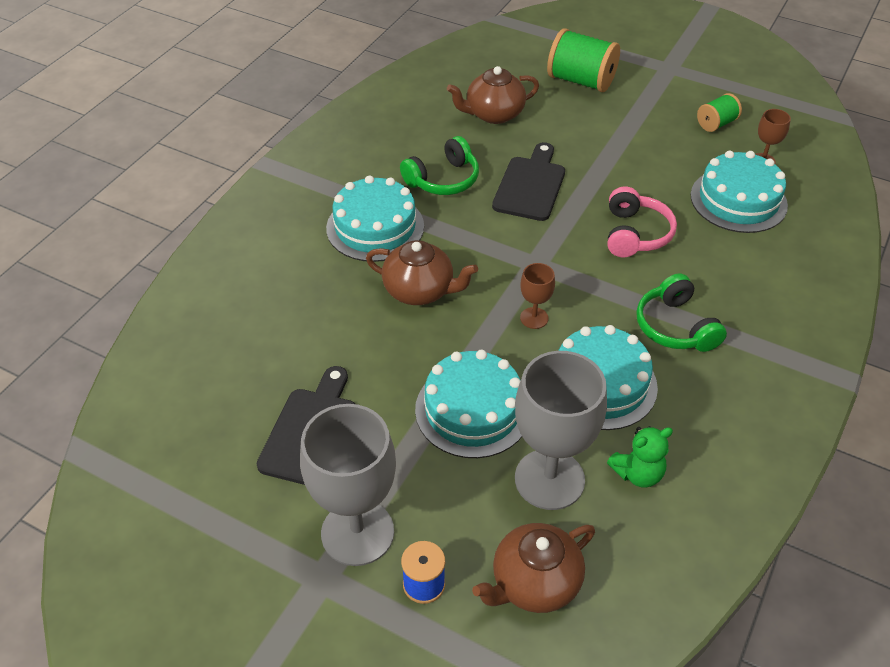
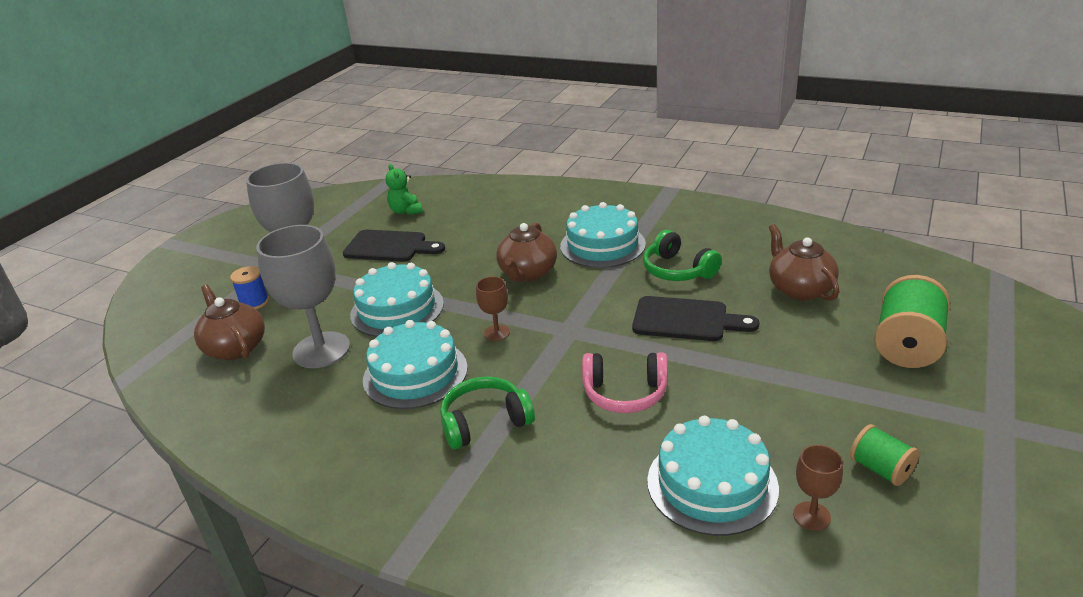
camera: 90 degrees right, 15 degrees down
(638, 473) = (313, 397): green teddy bear -> green teddy bear (406, 211)

